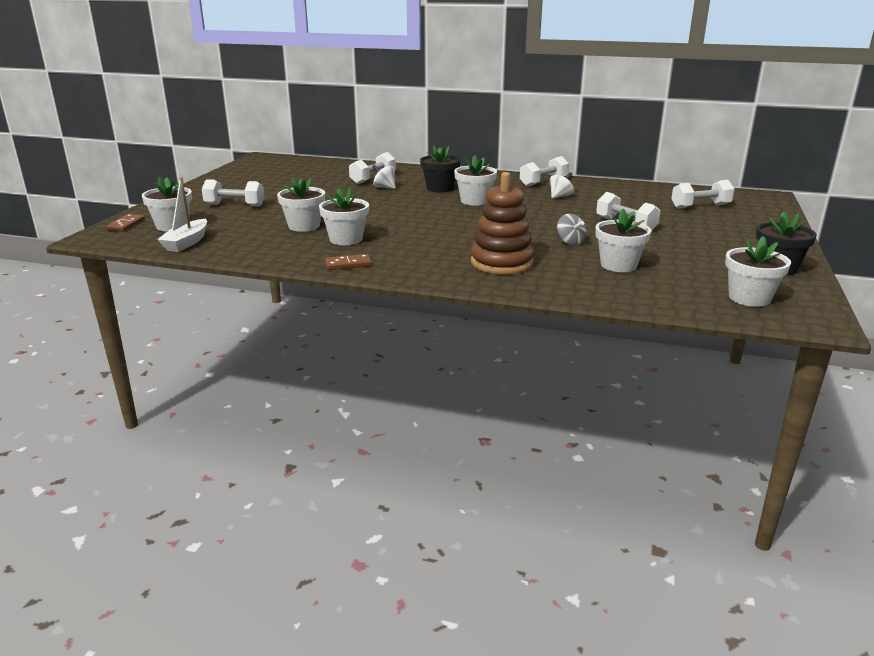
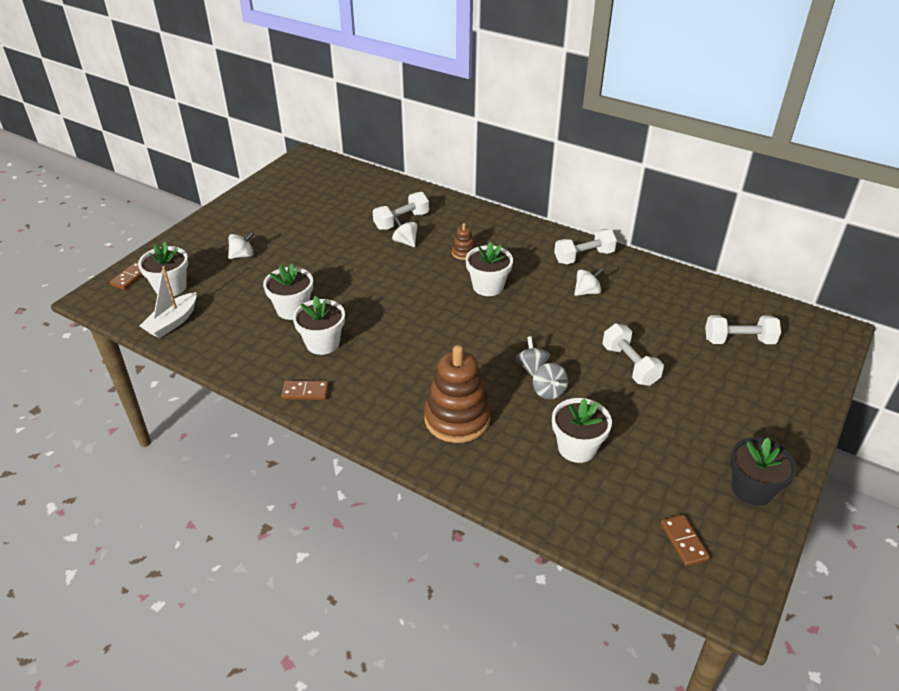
camera: 15 degrees right, 15 degrees up
(235, 205) = (242, 255): white dumbbell -> white spinning top
(440, 188) = (463, 253): black flower pot -> brown stacking toy
(545, 233) = (531, 368): none -> grey spinning top
(749, 298) = (684, 541): white flower pot -> brown domino

